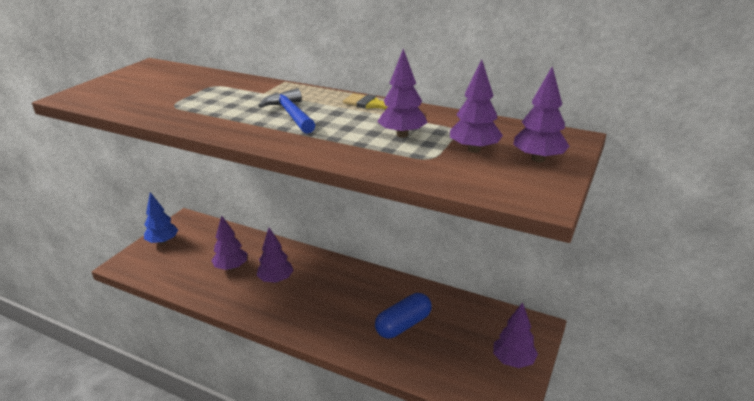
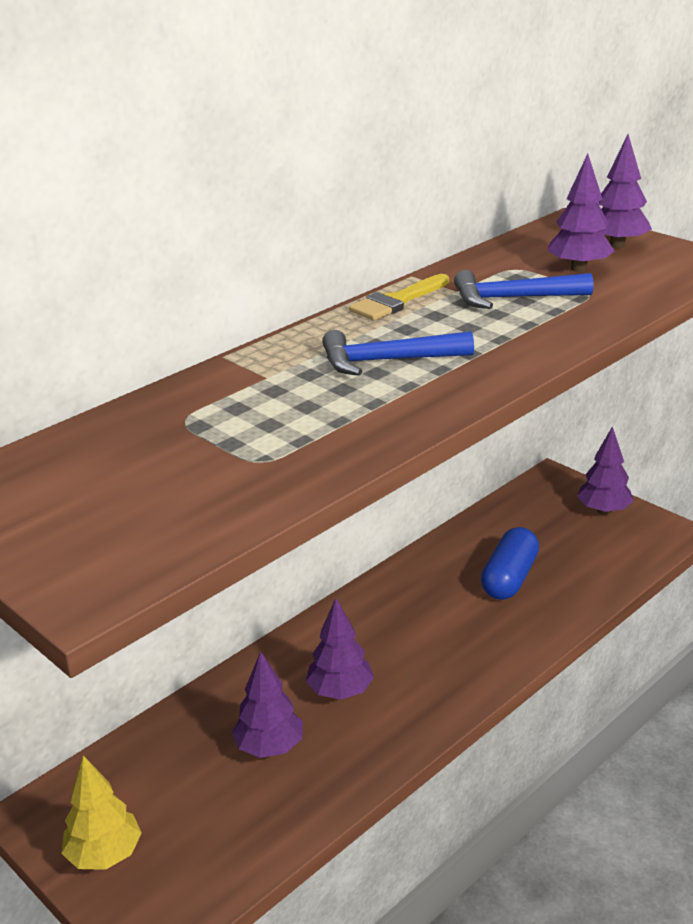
camera: 70 degrees left, 0 degrees up
(163, 242) = (104, 855): blue tree -> yellow tree
(402, 135) = (513, 298): purple tree -> blue hammer
(403, 325) = (509, 578): blue capsule -> blue capsule turned 45 degrees clockwise

